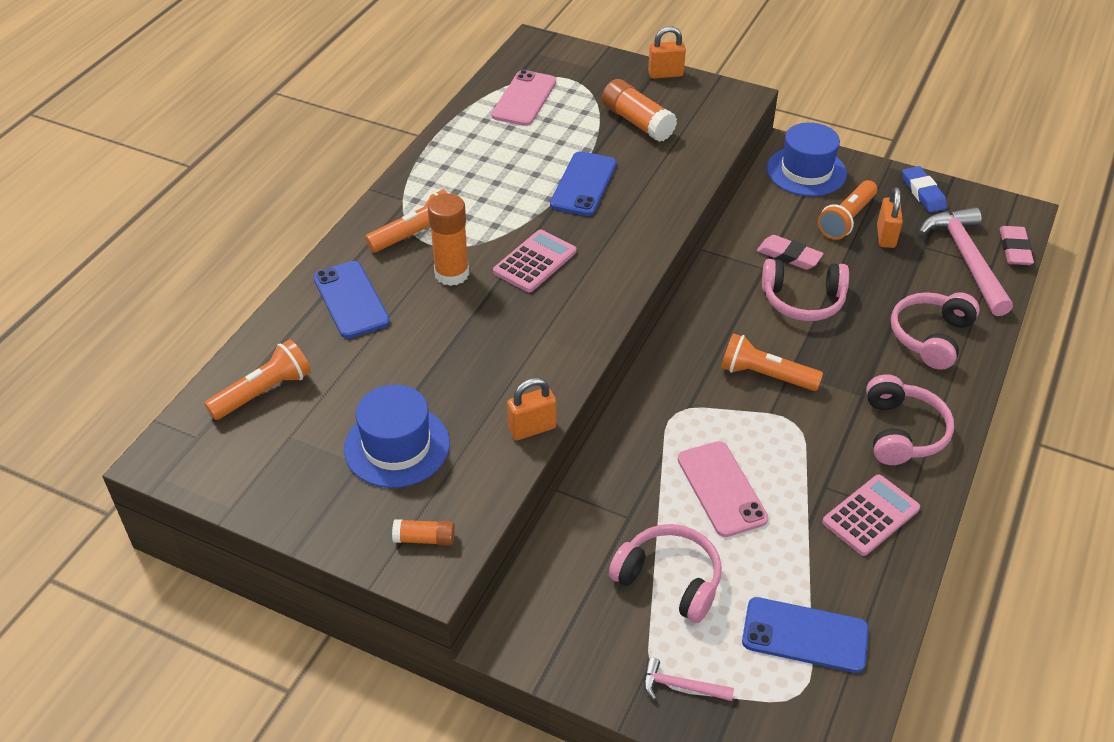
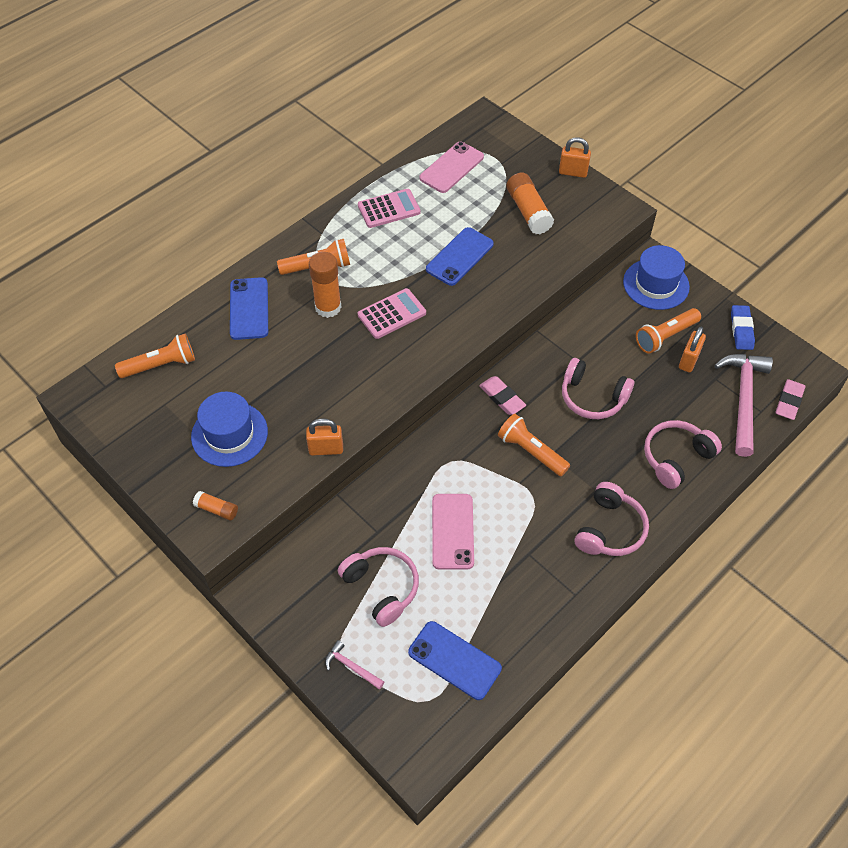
camera: 20 degrees right, 10 degrees up
(789, 256) = (602, 356): pink eraser -> pink eraser (502, 398)
(870, 515) = (549, 587): pink calculator -> pink calculator (389, 209)

